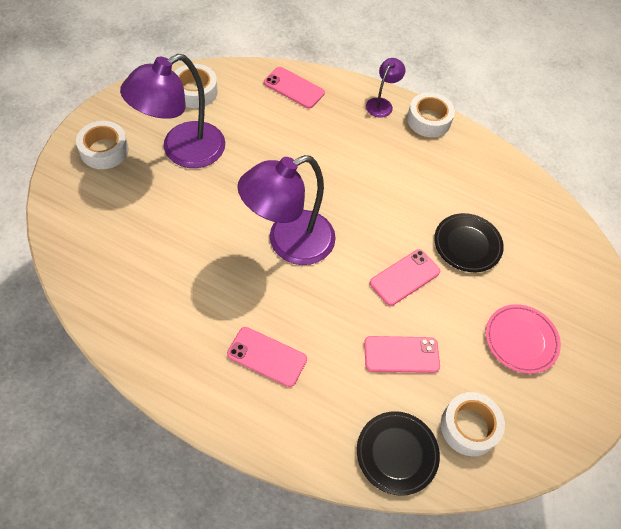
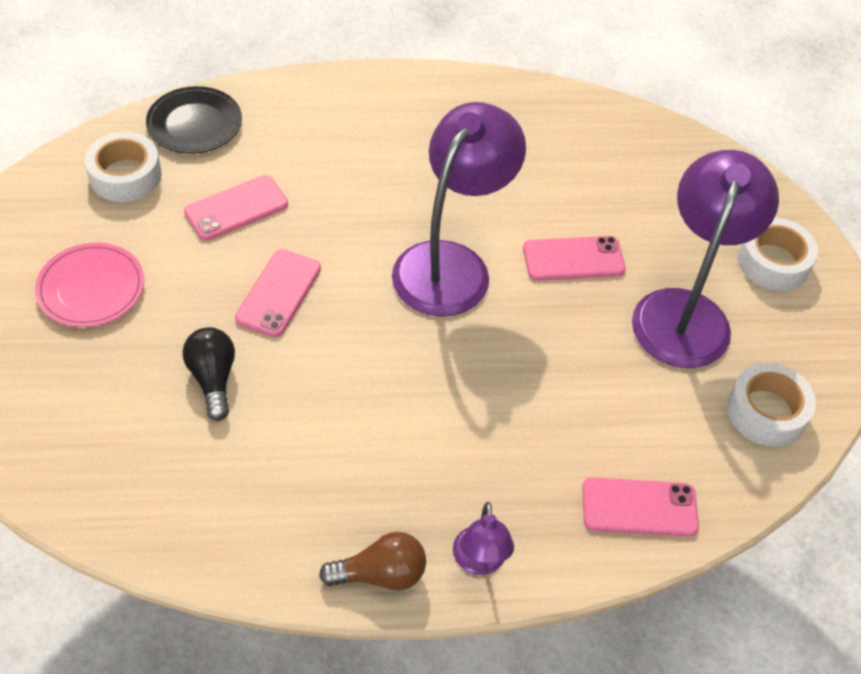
camera: 150 degrees right, 5 degrees down
(267, 356) = (383, 144): pink phone -> pink phone (573, 259)
(428, 120) = (380, 574): white tape -> brown light bulb
(467, 244) = (213, 379): black plate -> black light bulb

